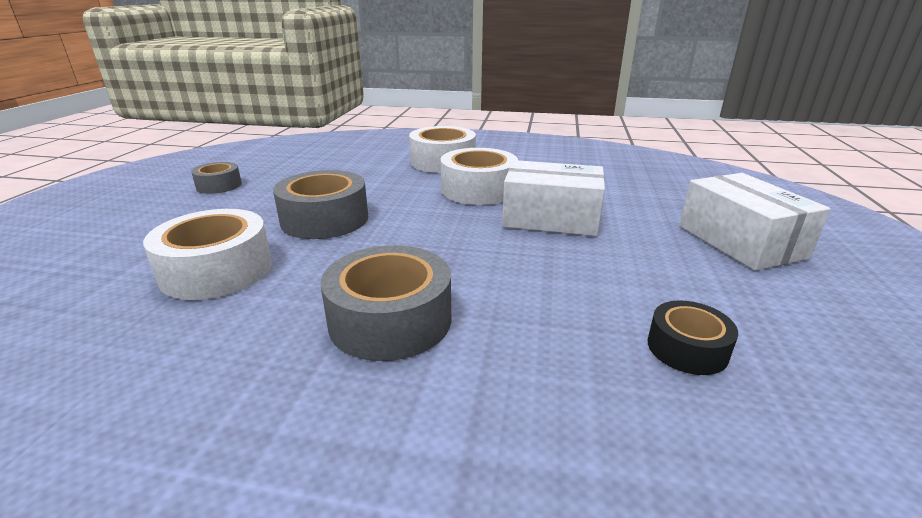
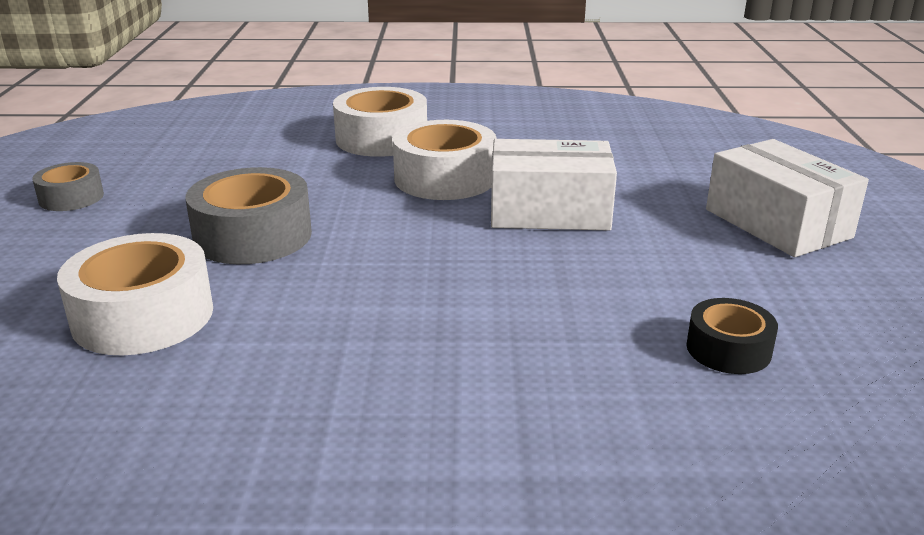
camera: 10 degrees left, 0 degrees up
(390, 320) = (394, 353): grey tape -> none

